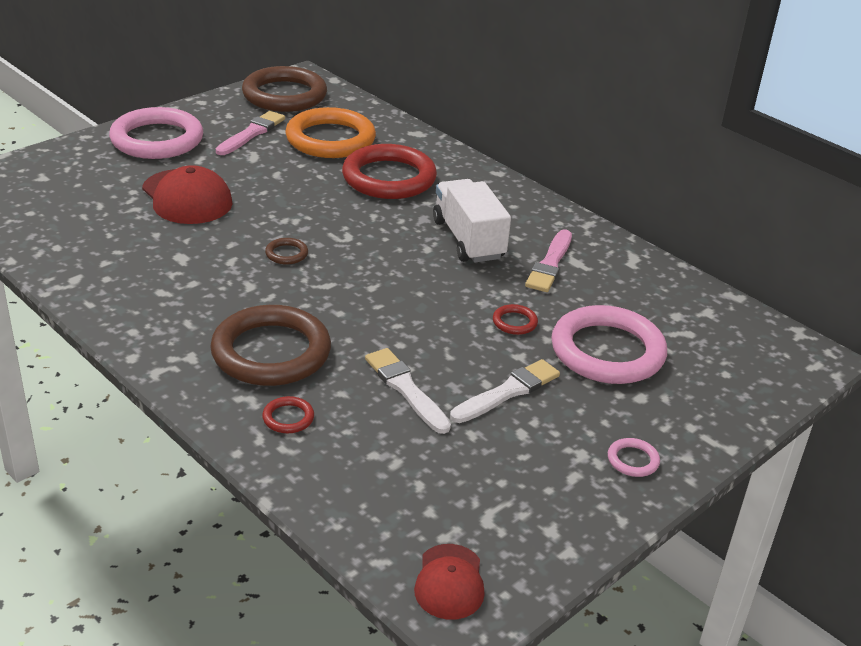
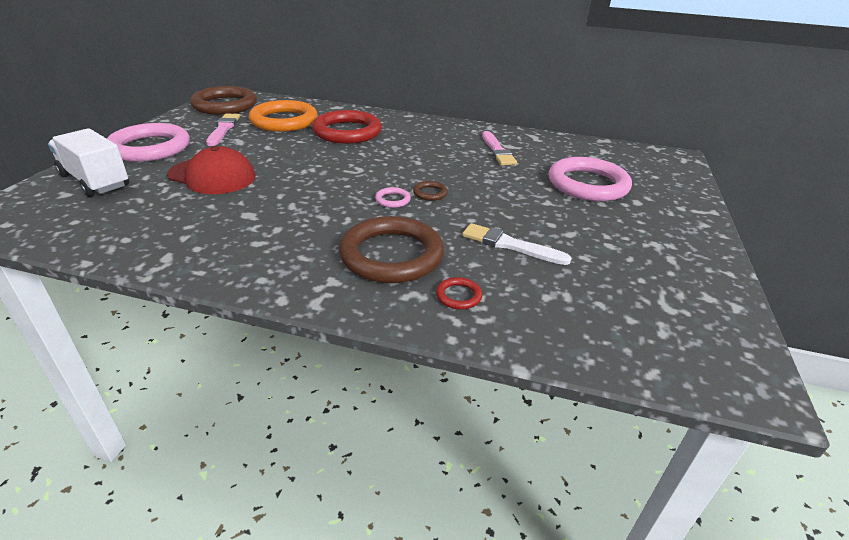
camera: 30 degrees left, 0 degrees up
(286, 254) = (329, 190): brown ring -> brown ring (430, 193)
(449, 582) = (710, 364): red cap -> none
(468, 239) = (436, 151): white truck -> white truck (95, 181)
(507, 392) = (569, 224): white brush -> none
(514, 322) = (520, 185): red ring -> none
(633, 460) = (684, 236): pink ring -> pink ring (392, 200)

